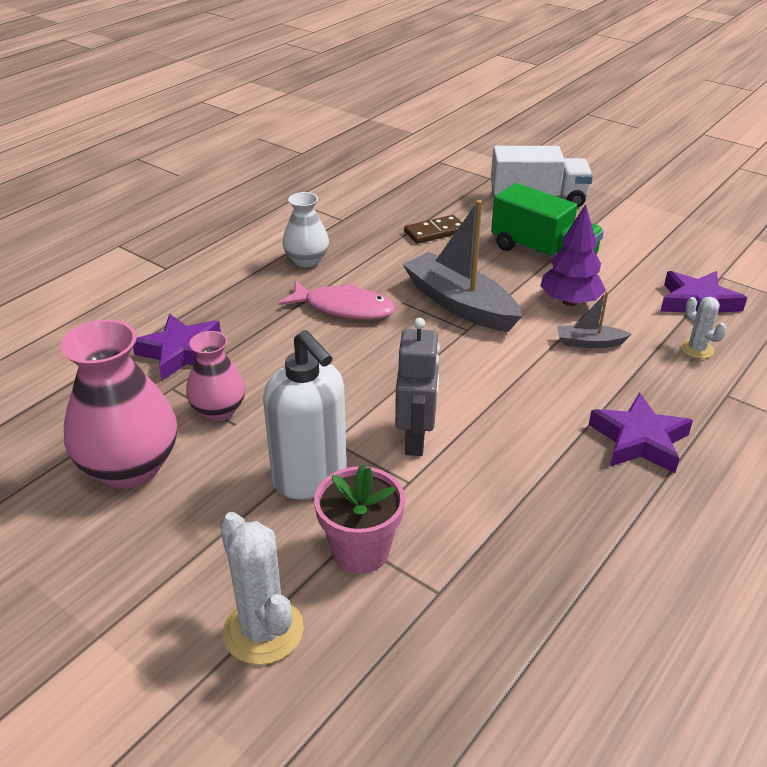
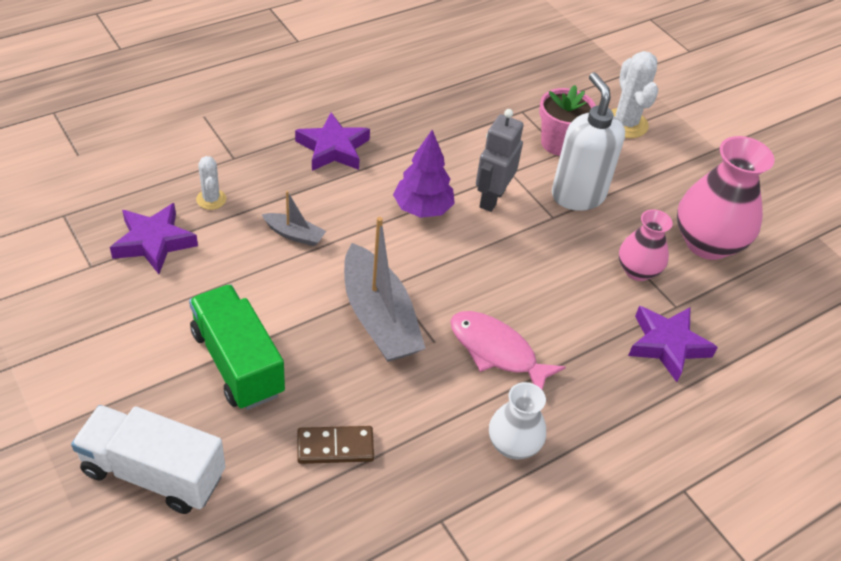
camera: 165 degrees left, 10 degrees up
(570, 302) = (270, 284): purple tree -> purple tree (422, 209)

